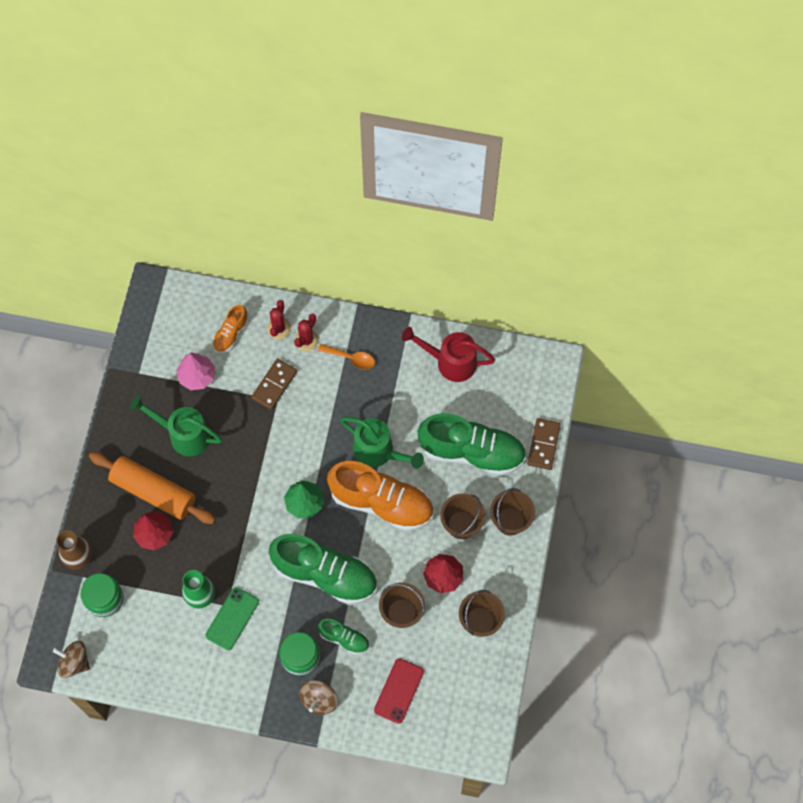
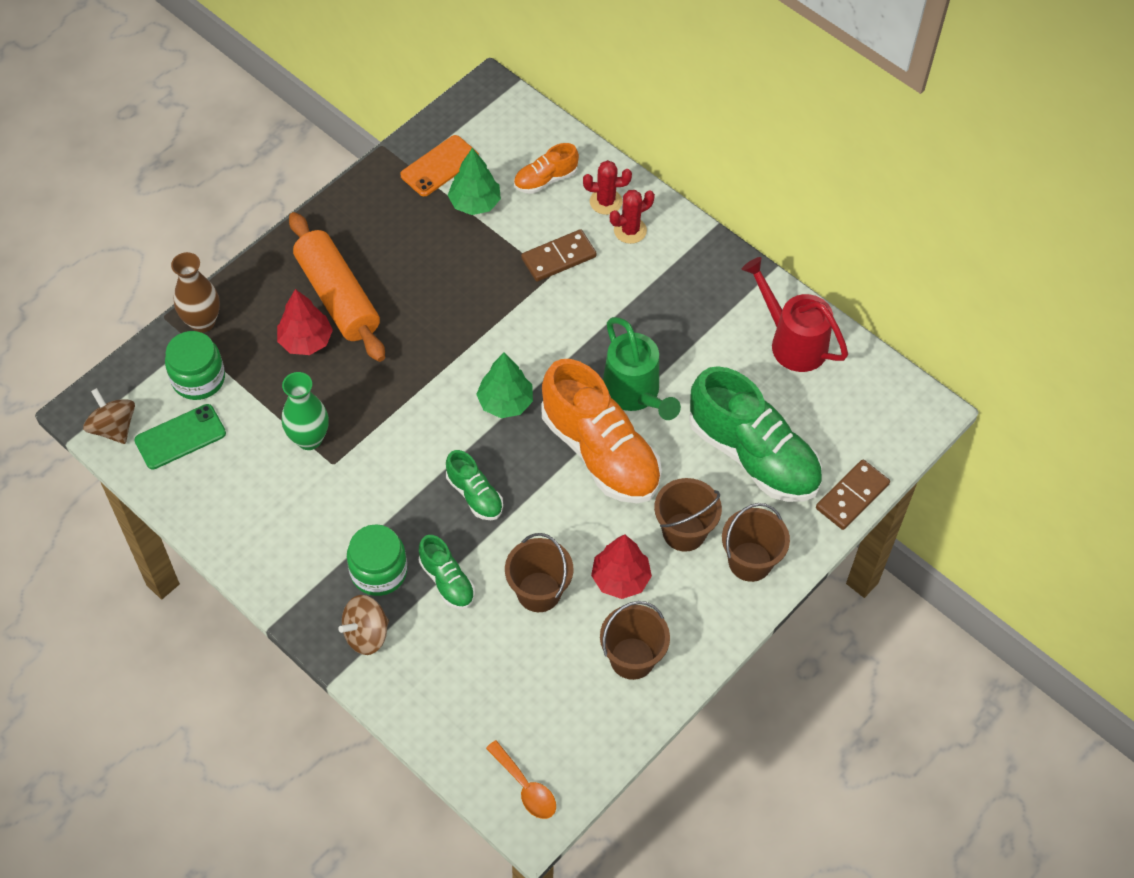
camera: 30 degrees right, 10 degrees down
(157, 362) = (440, 166): none -> orange phone
(183, 434) = (415, 255): green watering can -> none
(197, 376) = (475, 203): pink tree -> green tree
(232, 618) = (328, 482): green phone -> green phone (180, 437)
(279, 328) = (605, 202): red cactus -> red cactus turned 45 degrees clockwise
(325, 574) = (474, 495): green shoe -> green shoe, size x0.48
(350, 358) = (670, 276): orange spoon -> orange spoon (525, 787)
(399, 691) = (472, 681): red phone -> none

